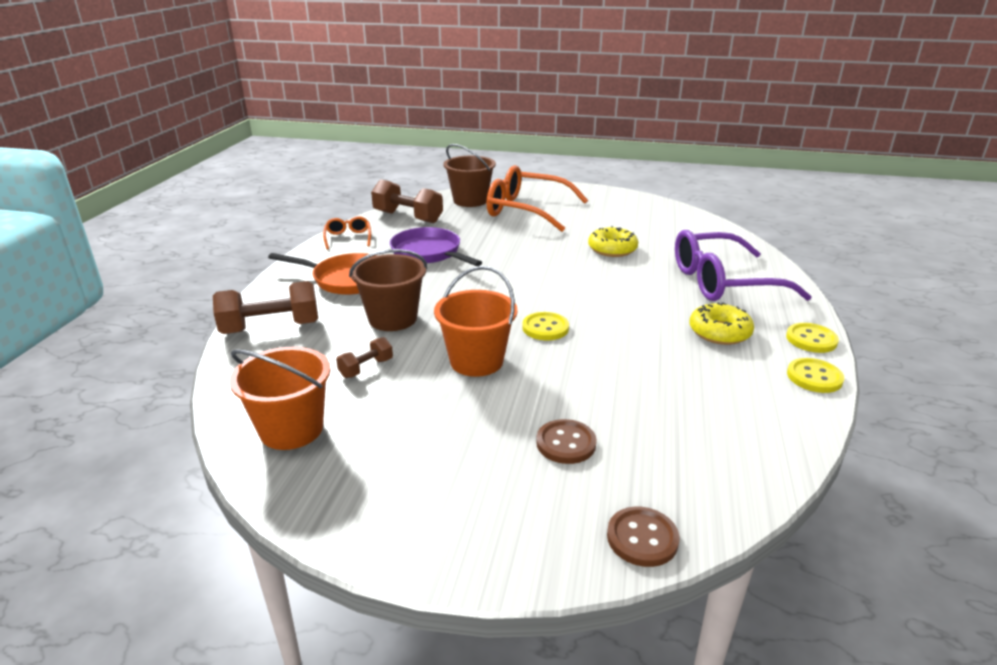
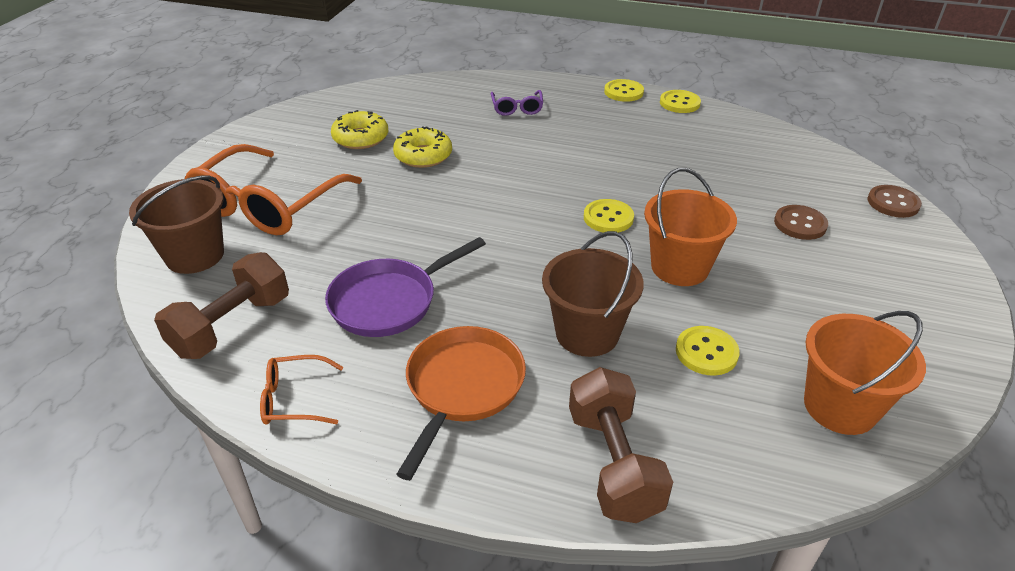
camera: 85 degrees left, 10 degrees up
(366, 368) = (706, 352): brown dumbbell -> yellow button
(719, 332) = (613, 127): yellow donut -> yellow donut (360, 138)
(723, 282) = (517, 108): purple glasses -> purple glasses, size x0.45

